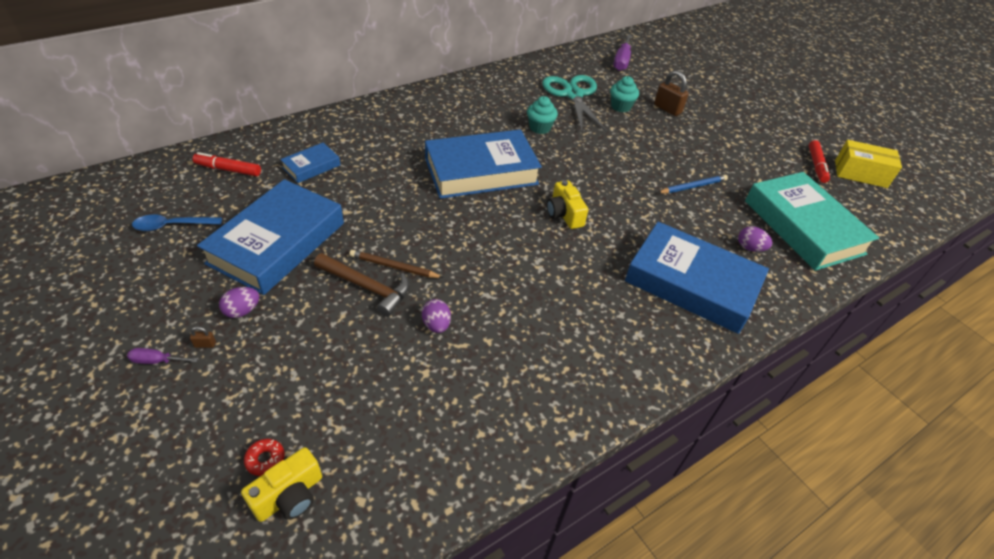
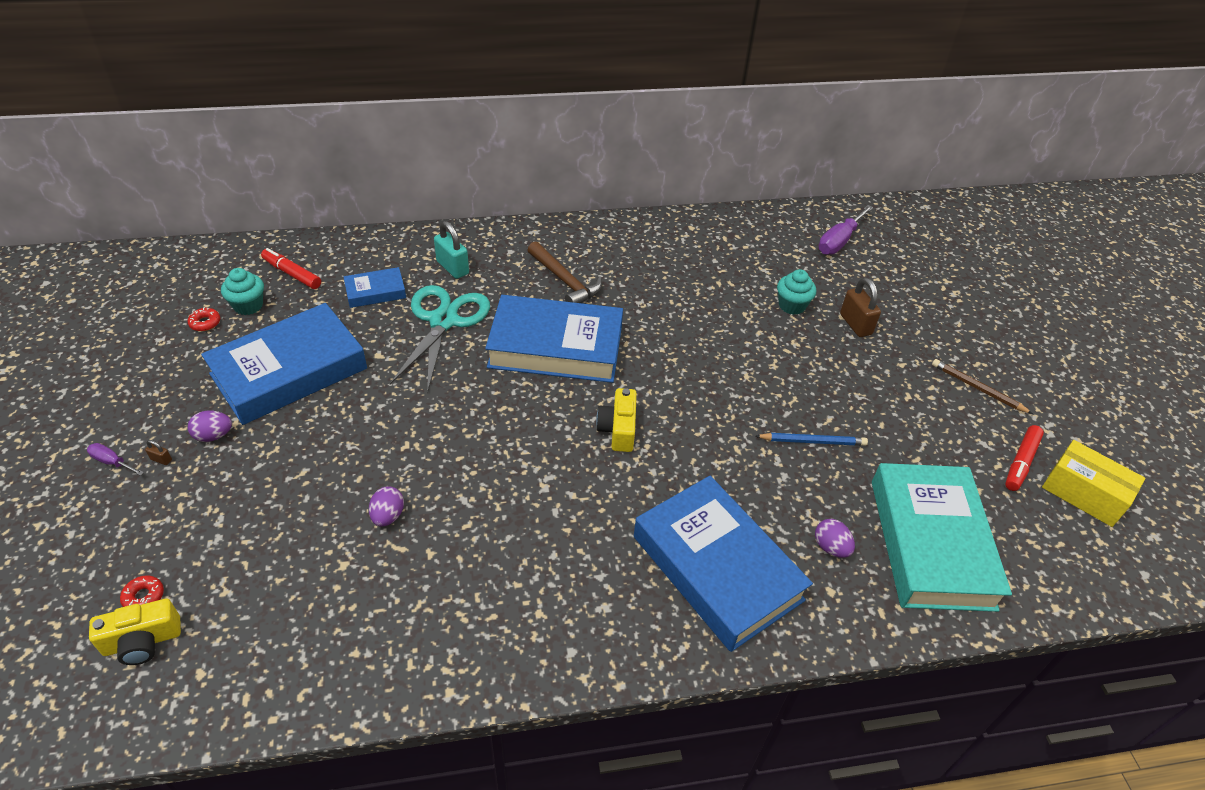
camera: 25 degrees right, 0 degrees up
(172, 226) = (205, 323): blue spoon -> red donut
(363, 135) = (452, 267): none -> turquoise padlock
(367, 287) = (345, 449): brown hammer -> brown hammer (565, 281)
(394, 267) = (387, 435): brown pencil -> brown pencil (977, 388)
(540, 128) = (665, 309): turquoise cupcake -> turquoise cupcake (248, 306)
(573, 94) = (739, 274): turquoise scissors -> turquoise scissors (444, 321)

